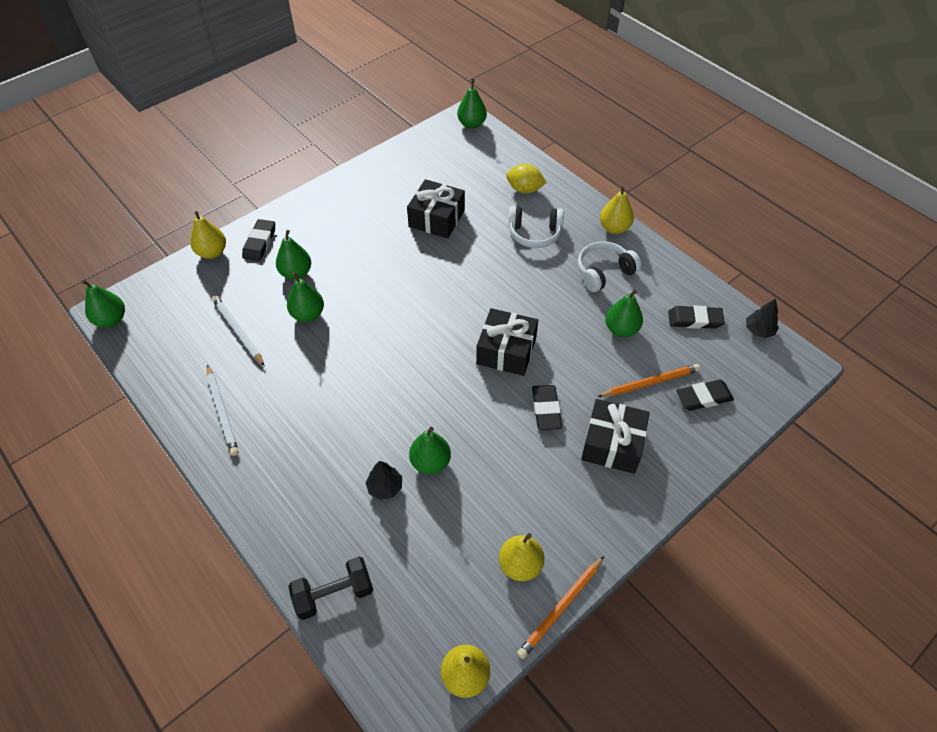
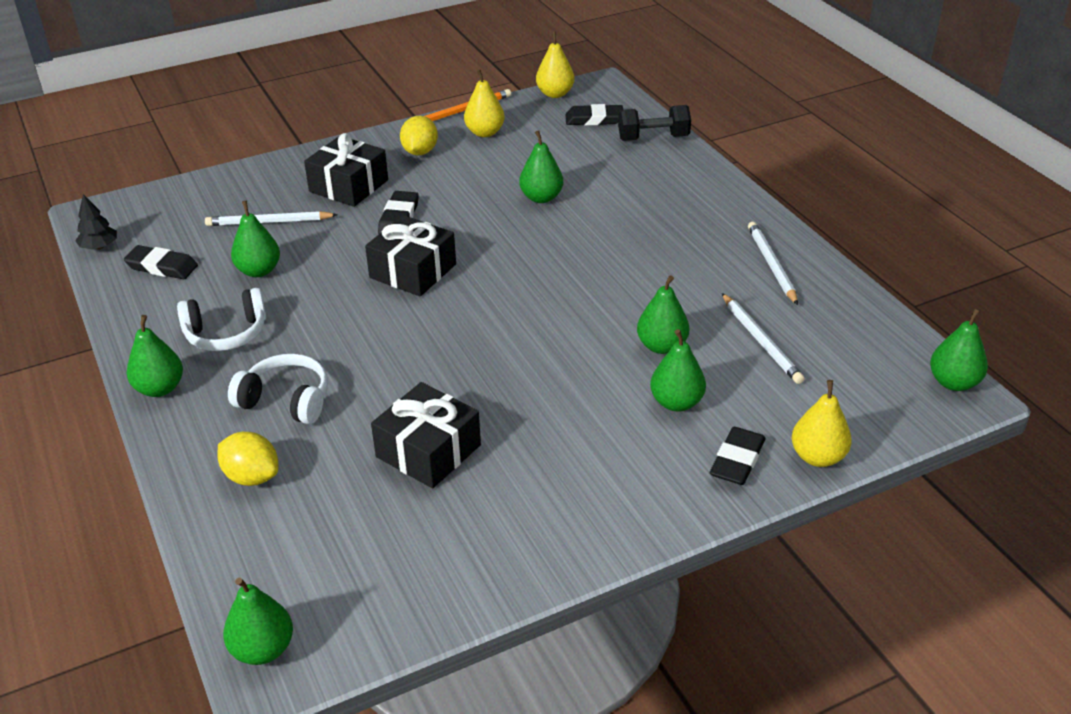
camera: 165 degrees left, 15 degrees down
(385, 487) = (593, 188): black tree -> none
(572, 513) = (420, 152): none -> yellow lemon
(614, 228) = (160, 388): yellow pear -> green pear
(650, 382) = (269, 222): orange pencil -> white pencil
(703, 397) = (224, 204): black eraser -> black eraser (594, 119)

